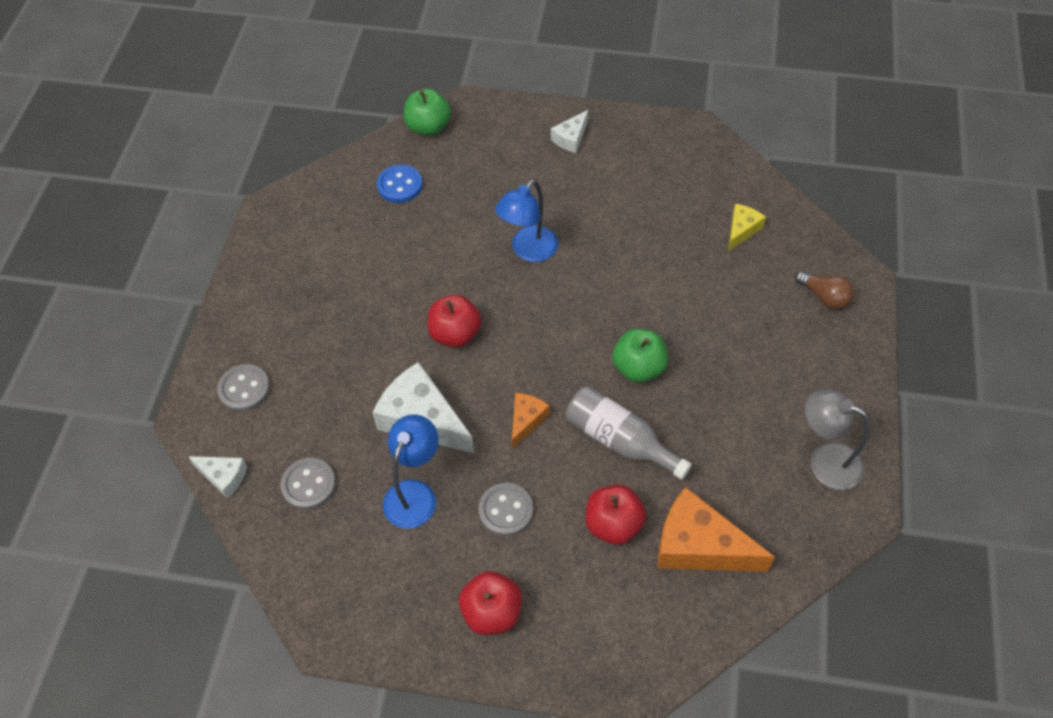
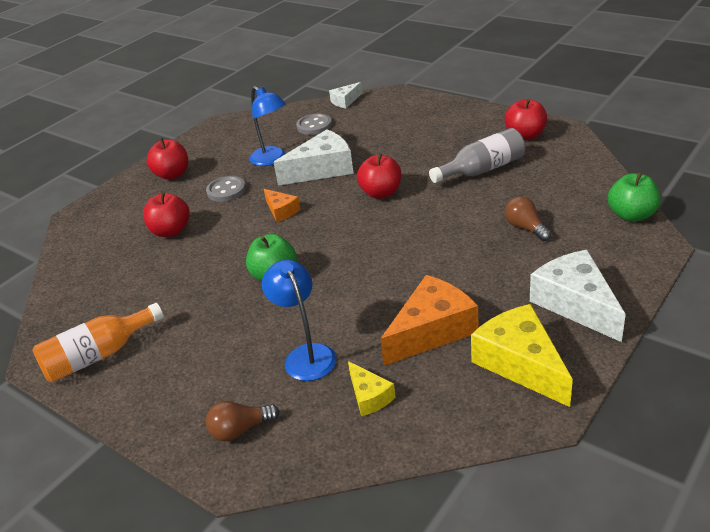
camera: 120 degrees right, 20 degrees down
(244, 389) = (402, 110): grey button -> none
(291, 239) = (525, 136): none -> red apple
(400, 185) = (559, 189): blue button -> none
(476, 194) = (525, 228): none -> brown light bulb
(528, 251) = (439, 244): blue lamp -> blue lamp (306, 355)
(571, 138) = (576, 304): white cheese -> white cheese, size x1.90
(619, 440) = (225, 249): grey bottle -> grey bottle (482, 170)
(656, 154) = (520, 363): none -> yellow cheese
(699, 546) = (116, 265): orange cheese -> orange cheese (432, 331)
(825, 461) = (98, 355): grey lamp -> orange bottle

